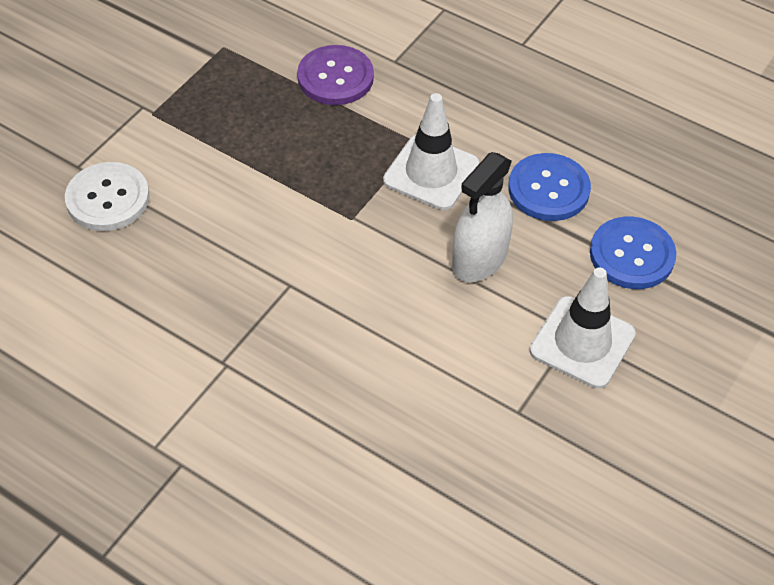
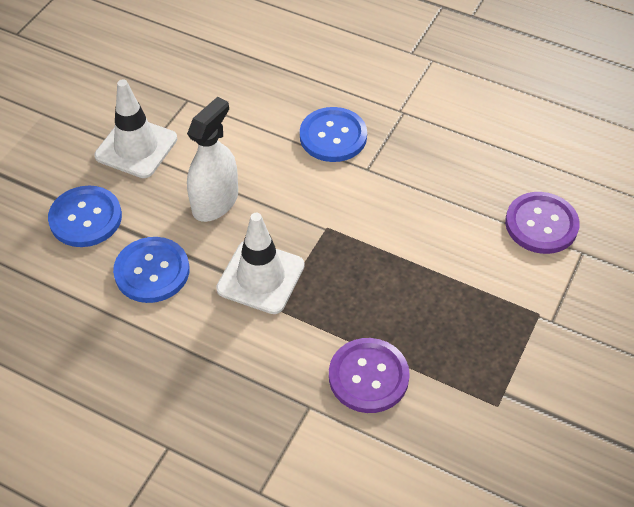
camera: 175 degrees right, 0 degrees up
(108, 198) = (541, 224): white button -> purple button
(324, 333) = (333, 136): none -> blue button

